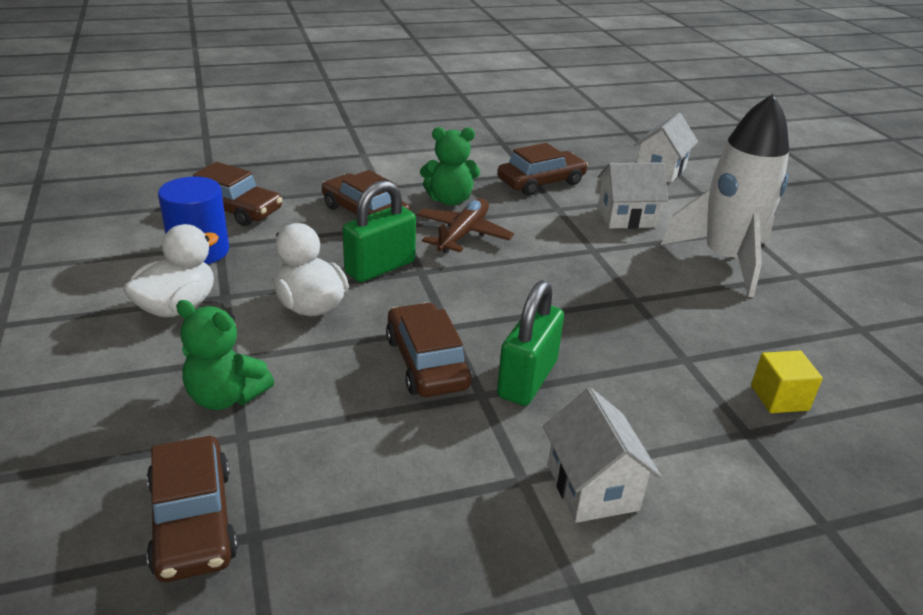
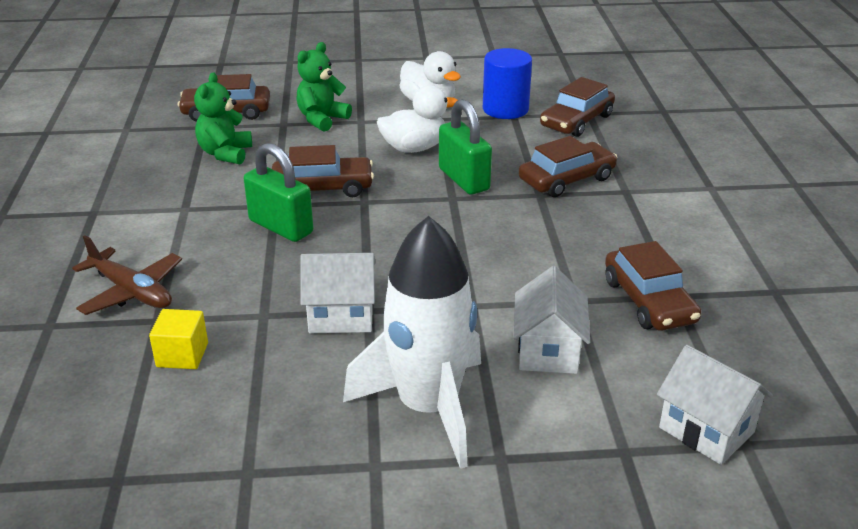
camera: 105 degrees right, 0 degrees up
(449, 200) = (596, 229): green teddy bear -> green teddy bear (225, 153)
(463, 234) = (518, 227): brown plane -> brown plane (132, 292)
(592, 487) = (159, 233): white house -> white house (341, 316)

